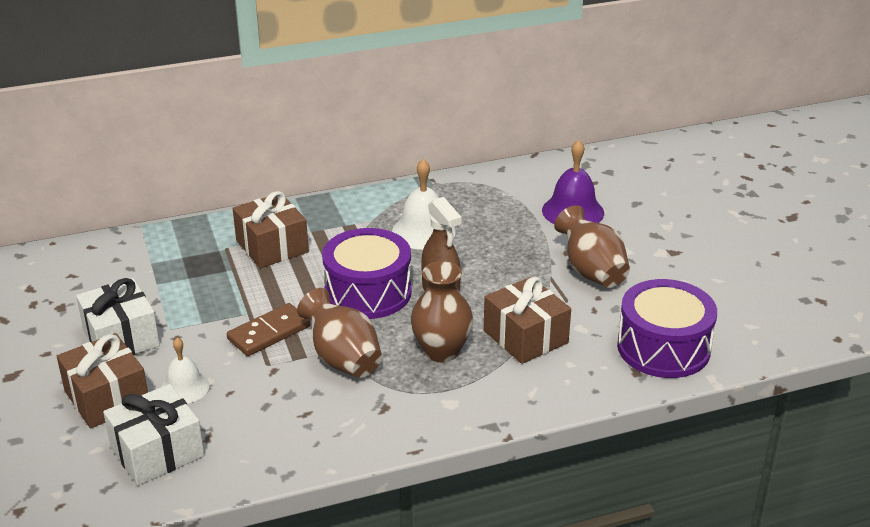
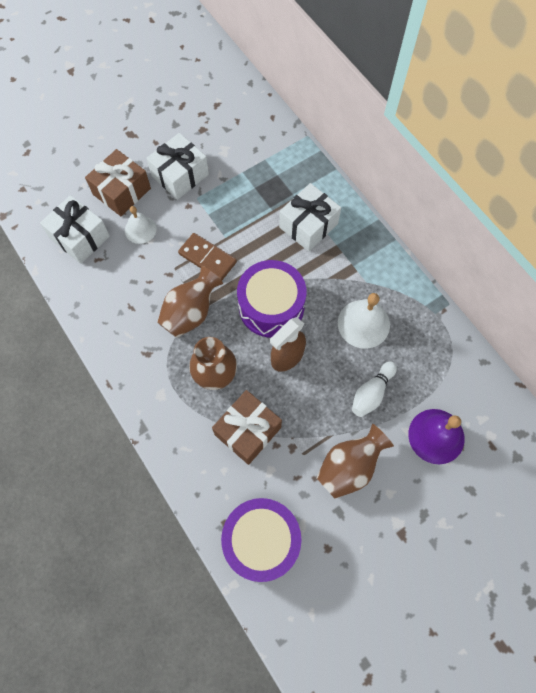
camera: 75 degrees right, 35 degrees up
(272, 246) = (308, 225): brown gift -> white gift
(510, 241) = (371, 393): none -> white bowling pin

